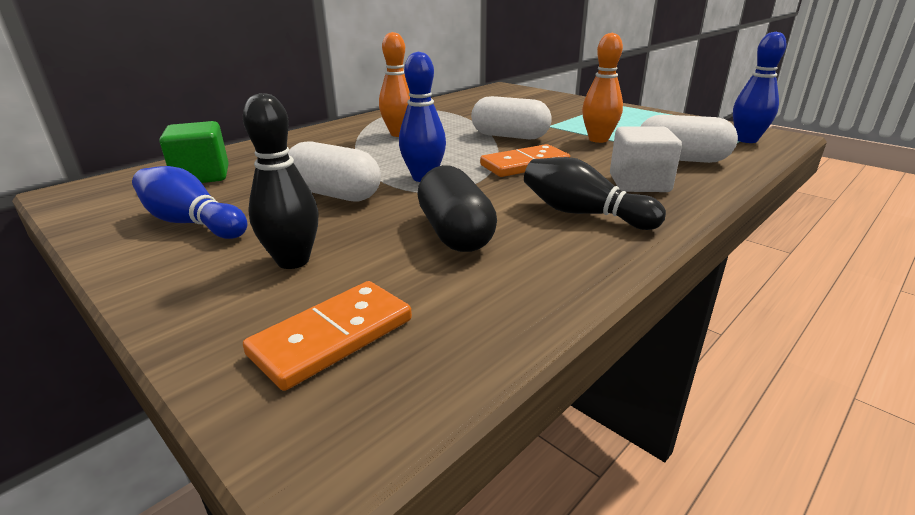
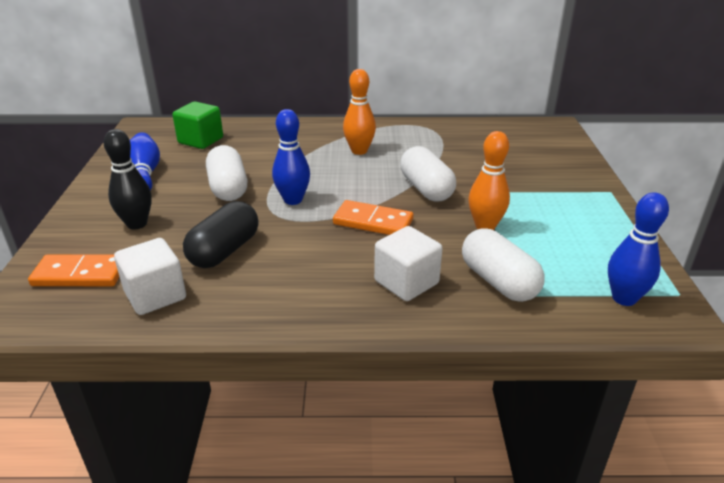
camera: 45 degrees right, 5 degrees up
(479, 298) = (155, 295): none -> white cube
(583, 214) = (313, 281): black bowling pin -> none

